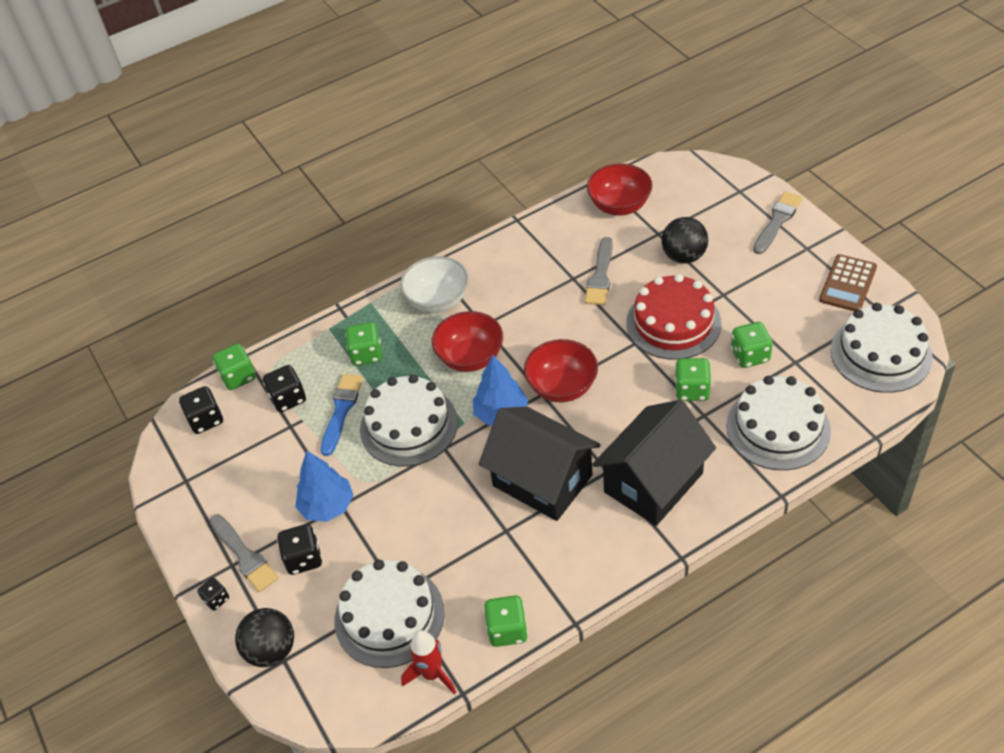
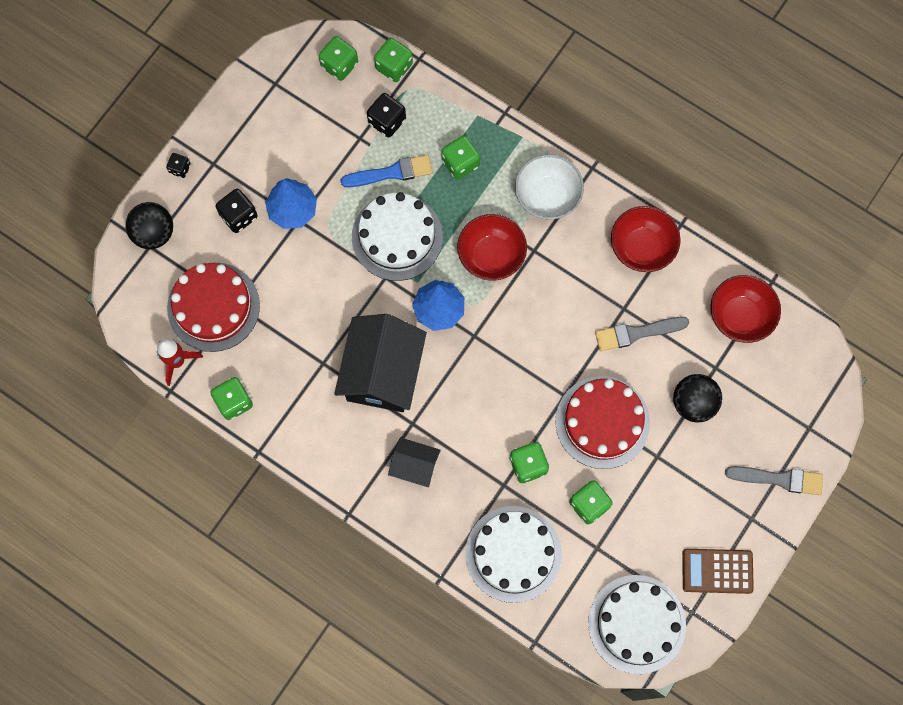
camera: 60 degrees right, 25 degrees up
(206, 420) = (339, 65): black dice -> green dice
(244, 555) = (225, 169): grey brush -> none
(389, 616) = (213, 307): white cake -> red cake
(562, 387) = (488, 350): red bowl -> red bowl (641, 248)
(653, 482) = (414, 466): black house -> black house, size x0.52

